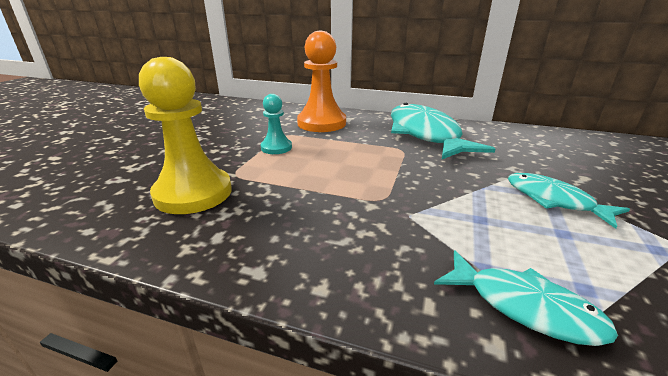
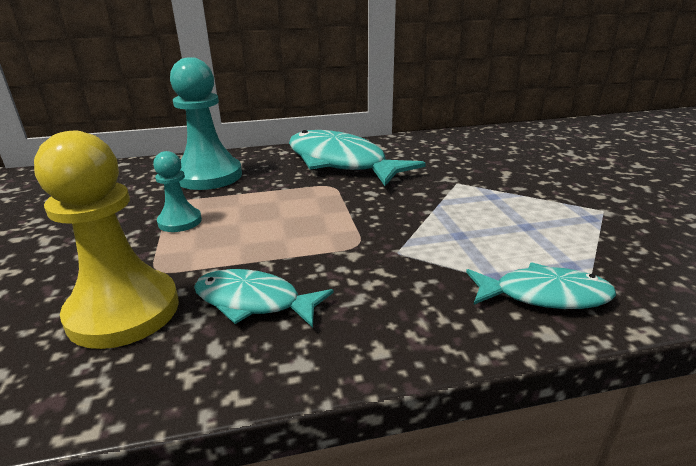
camera: 30 degrees left, 0 degrees up
(321, 123) = (209, 176): orange pawn -> turquoise pawn
(553, 200) = (500, 200): turquoise fish -> turquoise fish (254, 302)

